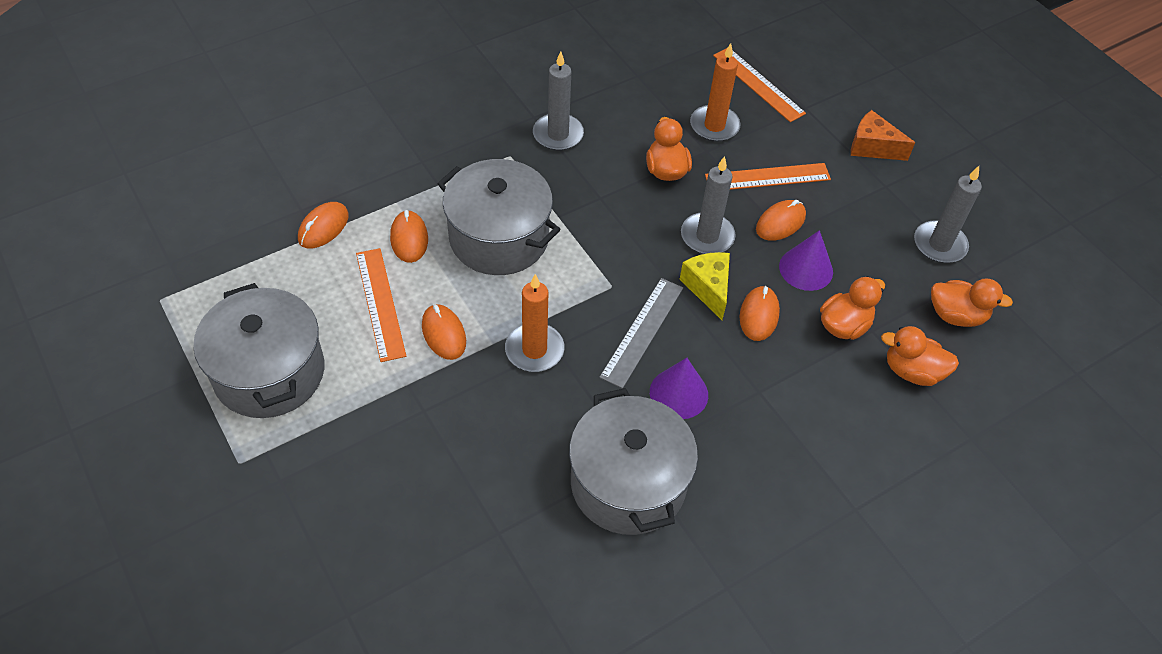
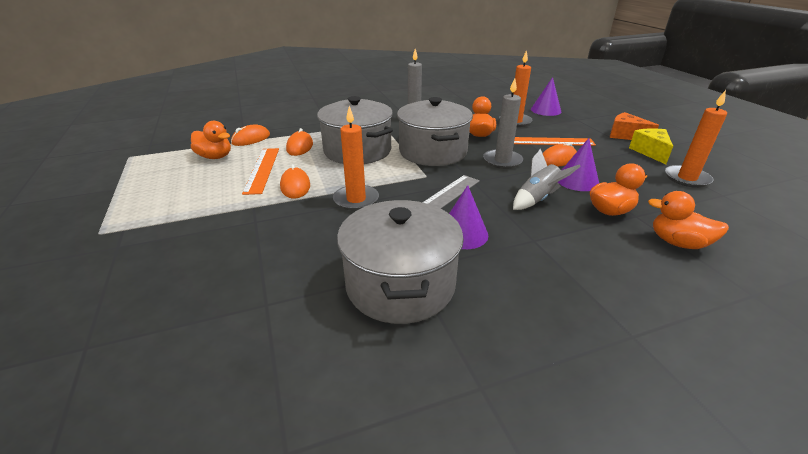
camera: 15 degrees right, 20 degrees down
(269, 372) = (164, 192): grey pot -> grey pot (433, 152)
(708, 288) = (499, 183): yellow cheese -> yellow cheese (650, 152)
(758, 84) = (546, 110): orange ruler -> purple cone
(759, 315) = (537, 199): orange mouse -> grey rocket
(939, 244) = (687, 178): grey candle -> orange candle
(956, 315) = (712, 215): orange duck -> orange duck (215, 157)

